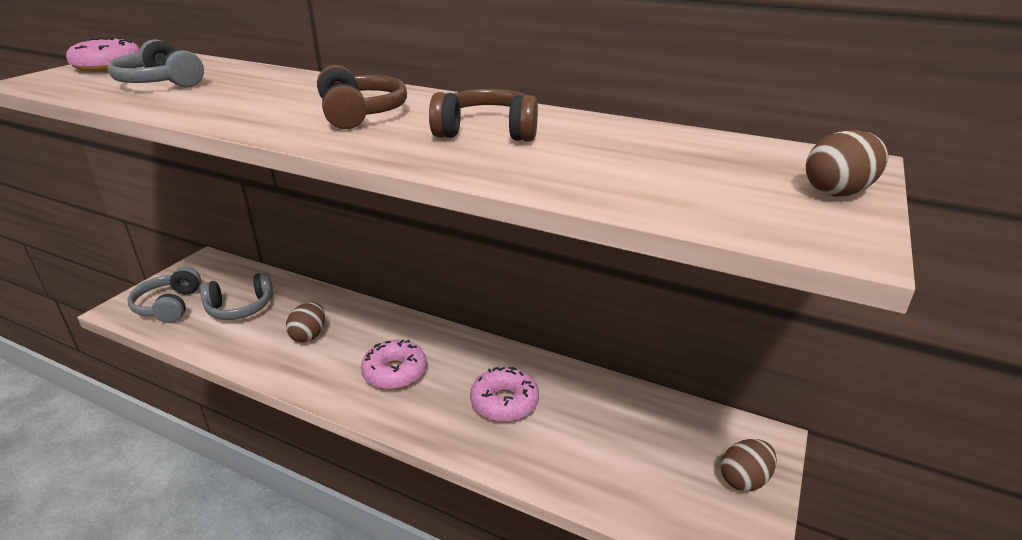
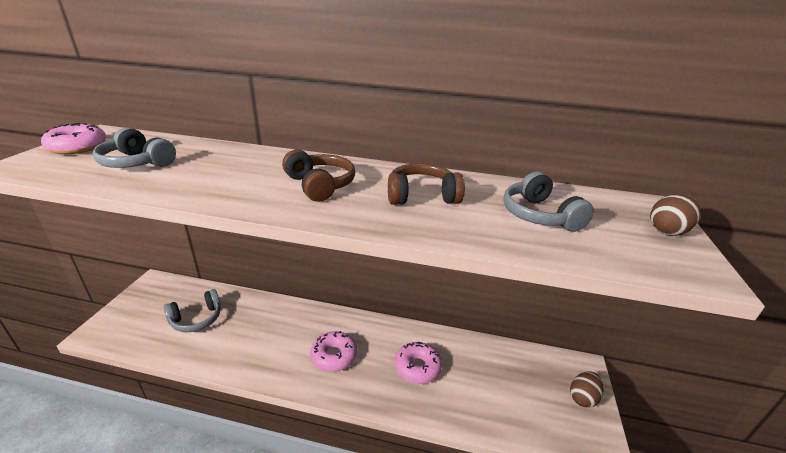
camera: 15 degrees left, 0 degrees up
(169, 306) = (136, 325): grey headphones -> grey headphones (539, 215)
(309, 335) = (259, 335): brown egg -> none

